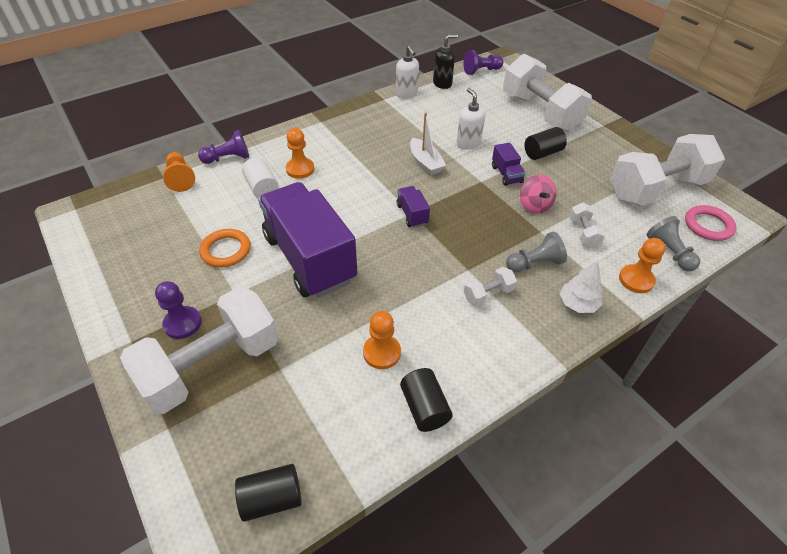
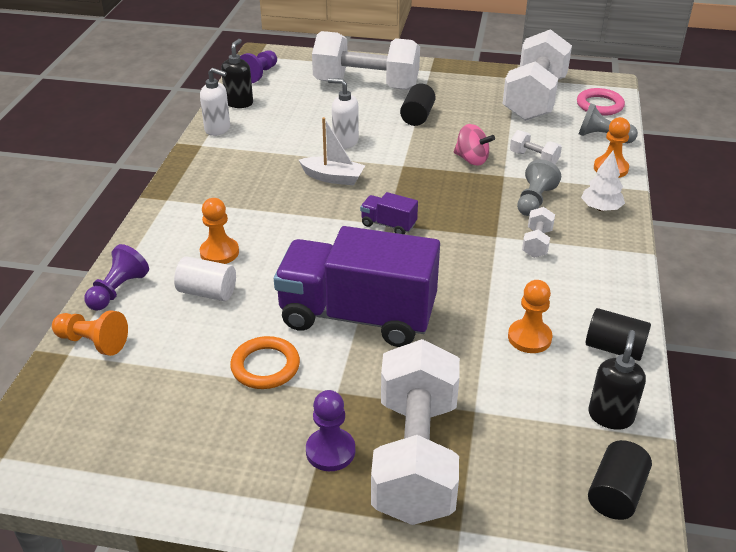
camera: 45 degrees left, 10 degrees down
(348, 448) = (610, 416): none -> black soap dispenser
(506, 174) = (414, 148): purple truck -> none

